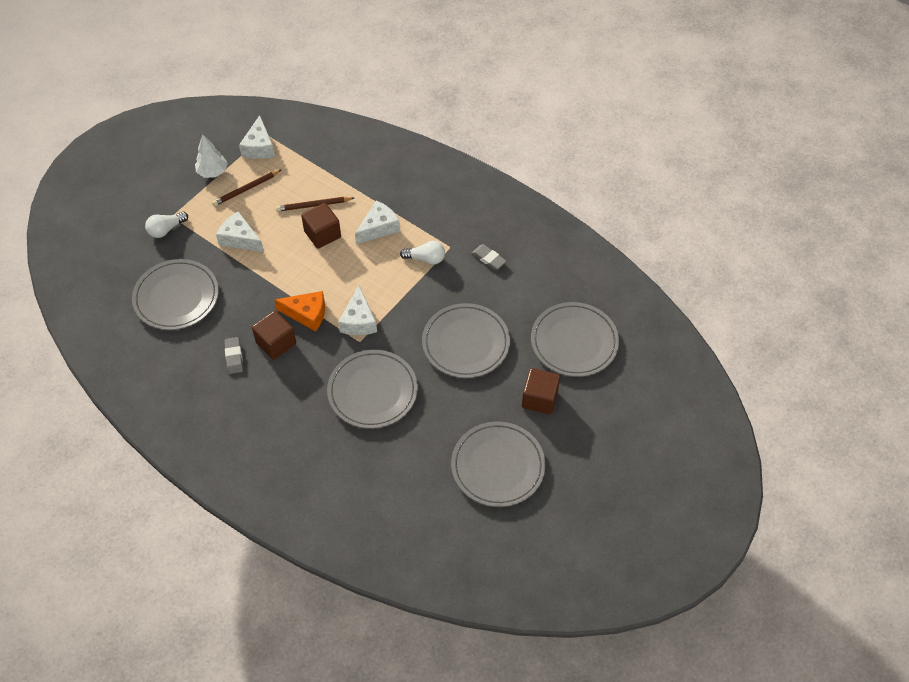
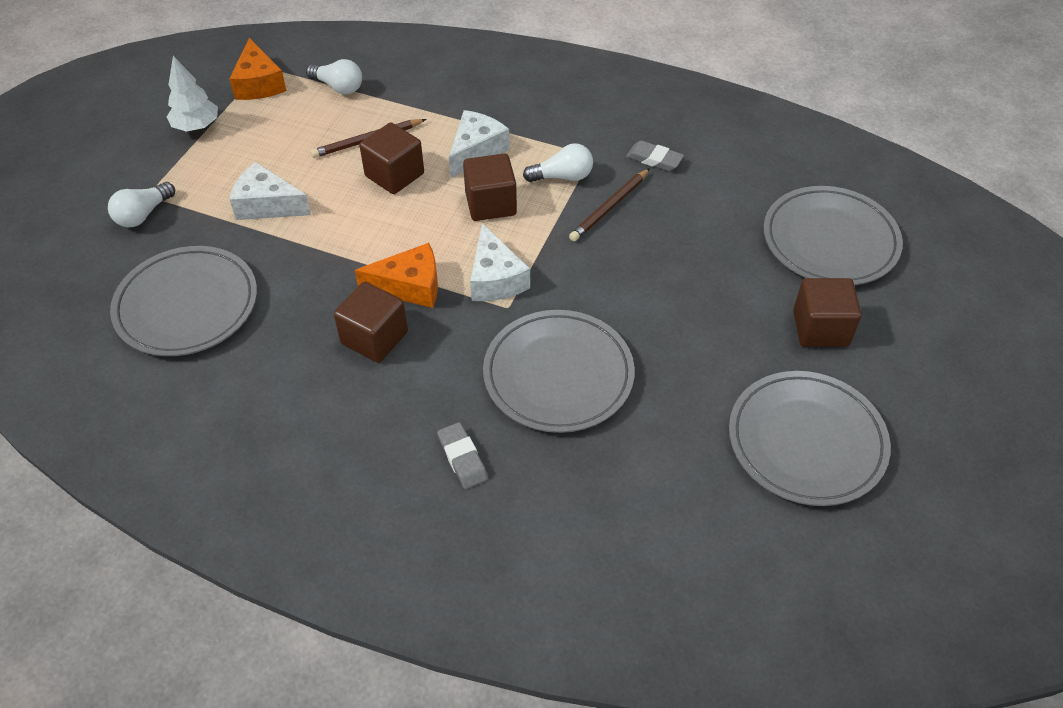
camera: 15 degrees left, 5 degrees down
(234, 357) = (311, 373): grey eraser -> grey eraser (462, 458)
(246, 189) = (256, 139): brown pencil -> brown pencil (610, 207)
(259, 147) = (259, 83): white cheese -> orange cheese
(308, 160) = (338, 87): none -> white light bulb
(374, 268) = (490, 204): none -> brown cube
(465, 343) = (672, 275): grey plate -> none

